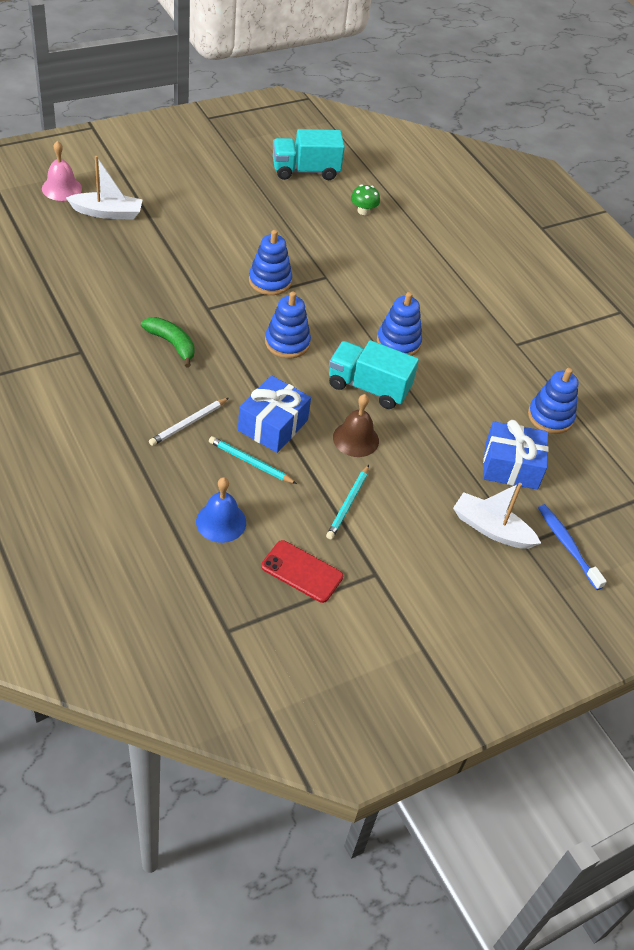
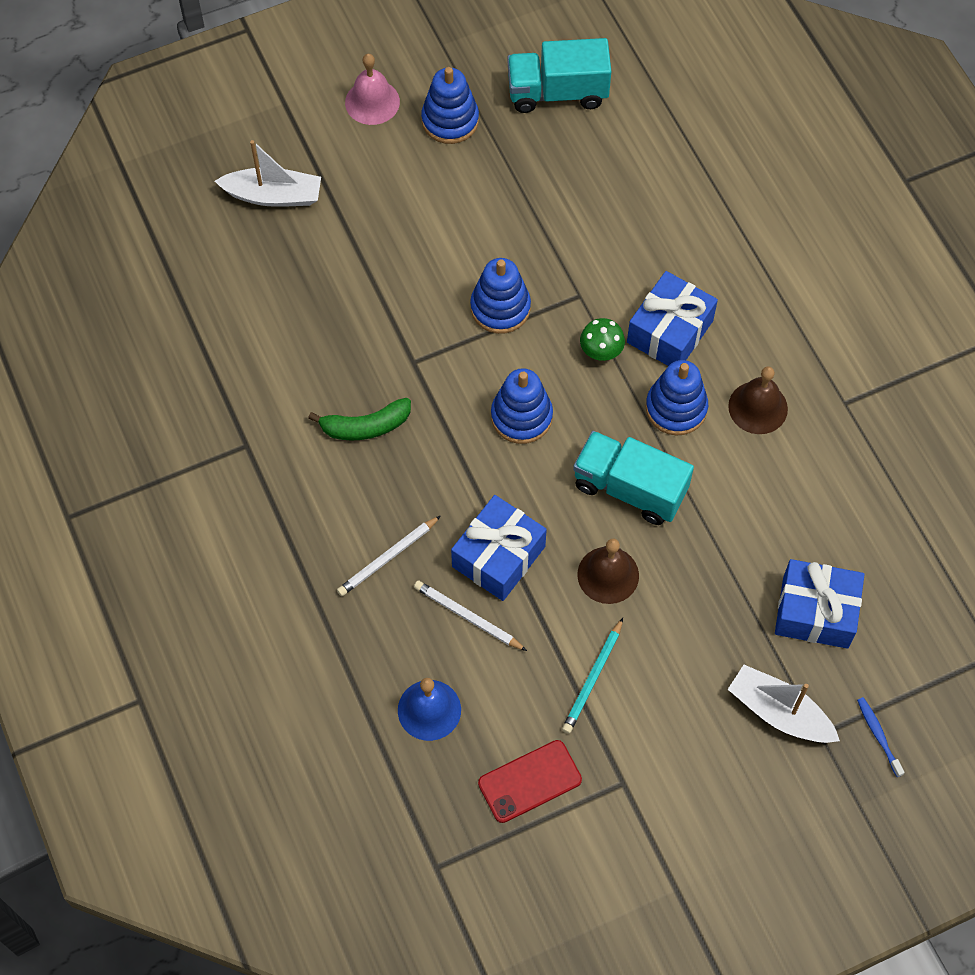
camera: 10 degrees right, 15 degrees up
(61, 188) = (208, 154): pink bell -> pink bell (372, 102)
(172, 344) = (365, 426): green banana -> green banana turned 120 degrees clockwise
(250, 462) = (468, 617): turquoise pencil -> white pencil
(302, 571) = (529, 781): red phone -> red phone turned 60 degrees counterclockwise
(363, 211) = (639, 166): green mushroom -> green mushroom (601, 351)
(390, 299) = (669, 331): none -> blue gift
(456, 344) = (758, 407): none -> brown bell
(550, 417) = (879, 528): blue stacking toy -> blue stacking toy (450, 120)
(567, 545) = (878, 735): blue toothbrush -> blue toothbrush, size x0.62

